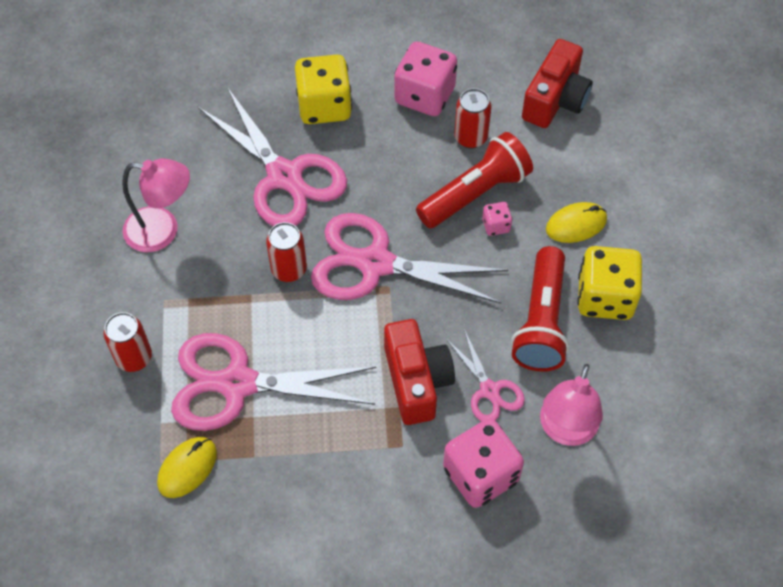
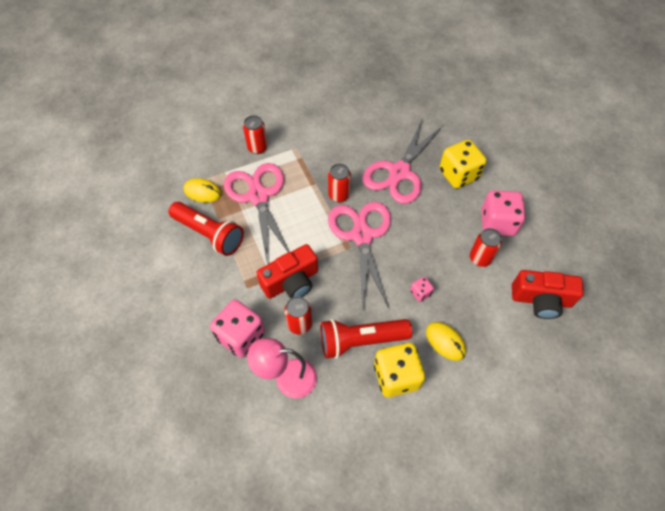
camera: 70 degrees right, 0 degrees up
(162, 231) = (337, 132): pink lamp -> none
(475, 193) = (439, 274): red flashlight -> red flashlight (209, 234)
(489, 390) = (299, 324): pink scissors -> red can

